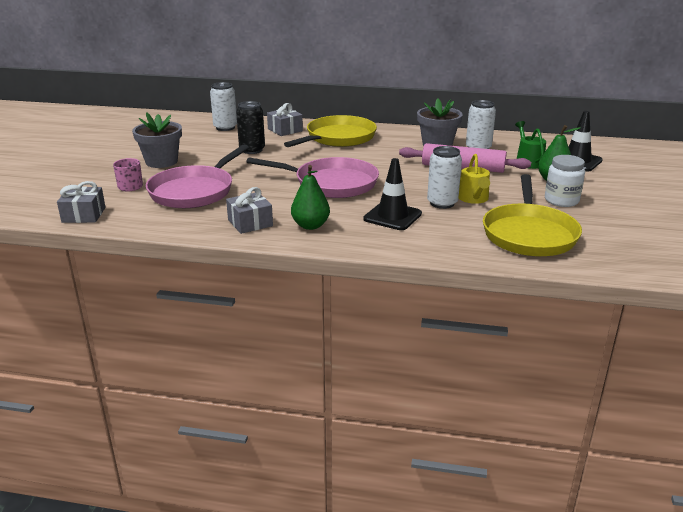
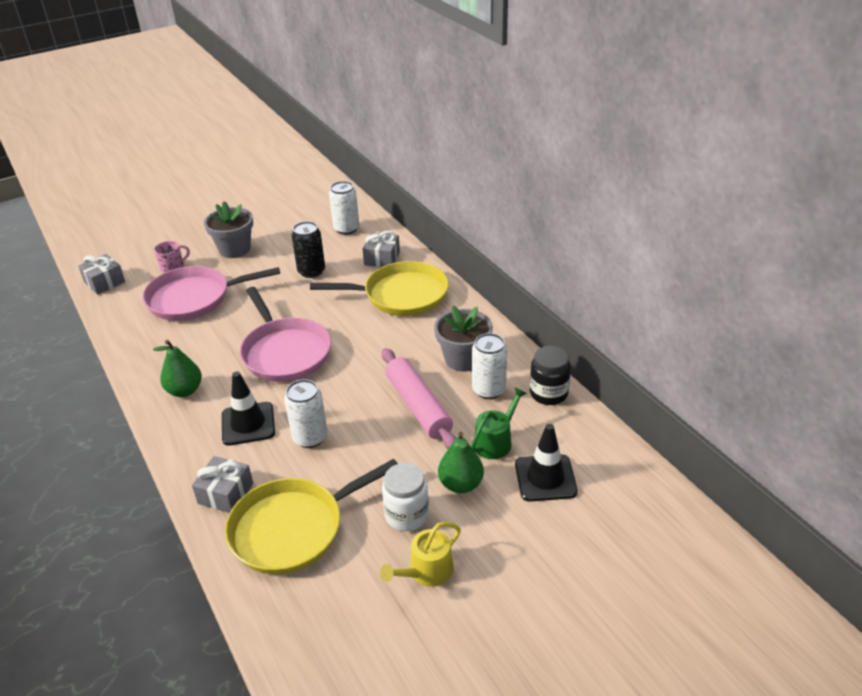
camera: 50 degrees right, 10 degrees up
(250, 223) = (161, 359): grey gift -> grey gift (225, 493)
(473, 199) = (343, 452): yellow watering can -> yellow watering can (427, 572)
(505, 138) = (548, 393): none -> black jar

